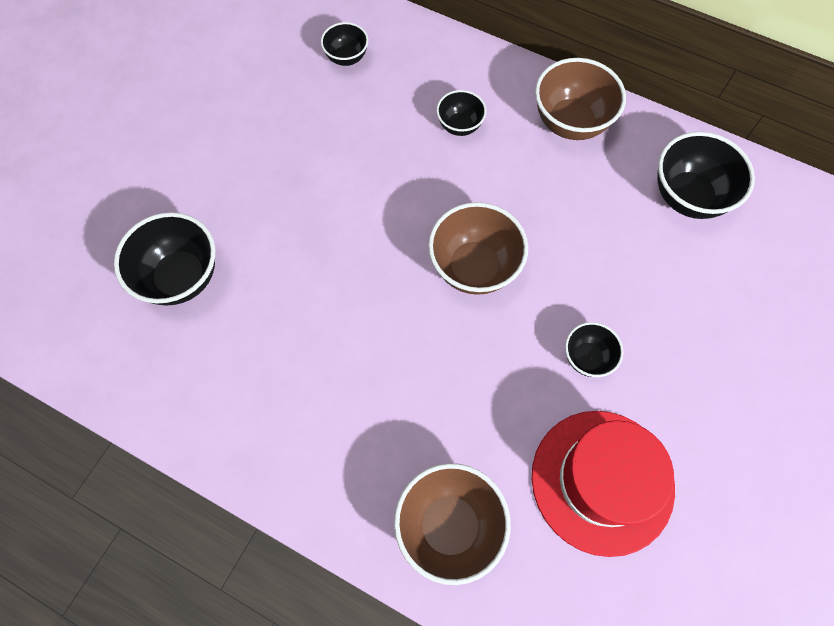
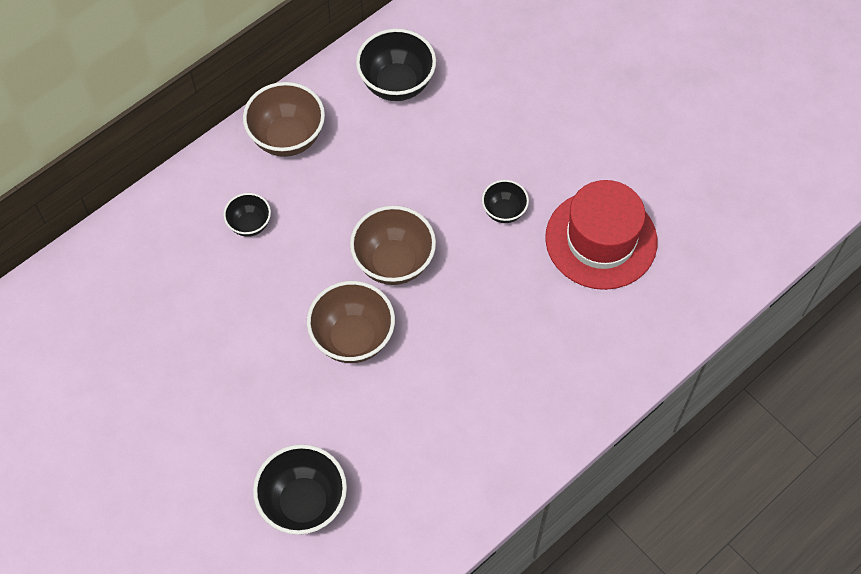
camera: 70 degrees left, 5 degrees down
(346, 58) = (126, 294): black bowl -> none
(449, 526) = (598, 354): brown bowl -> brown bowl (353, 338)

